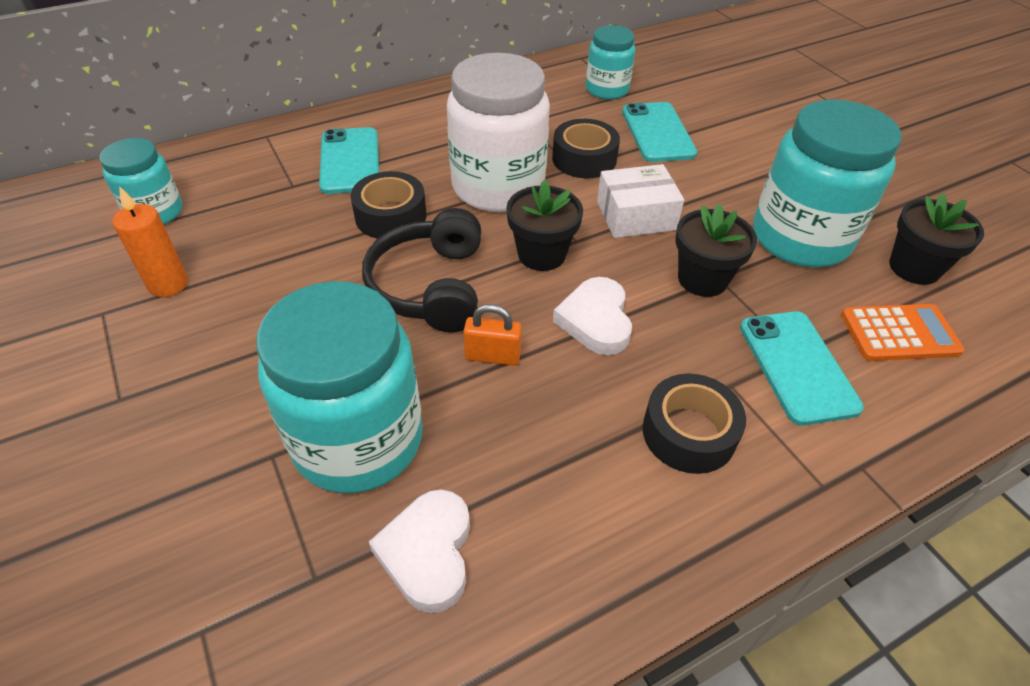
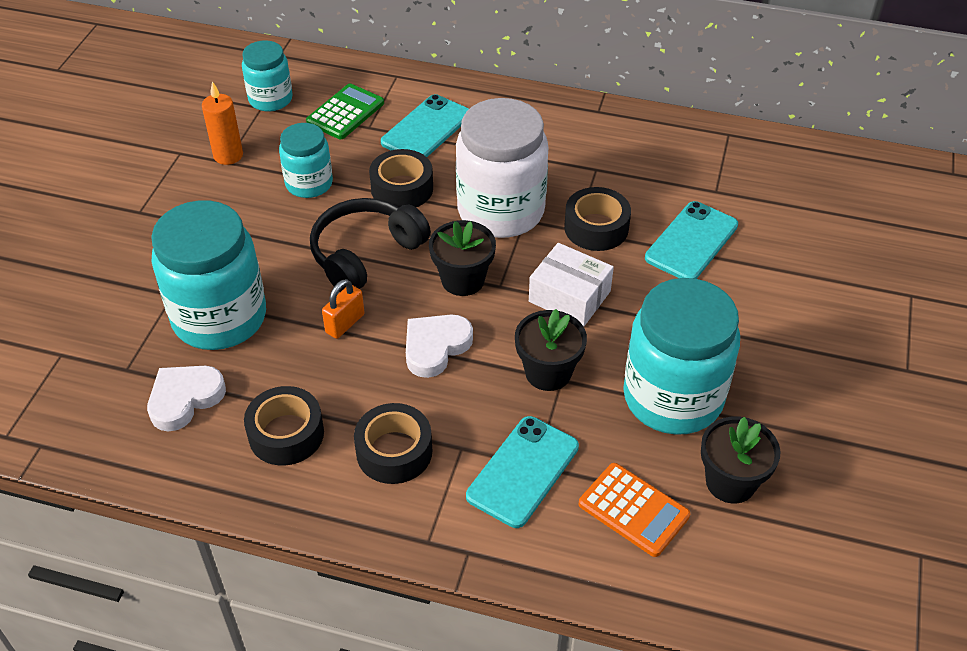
camera: 45 degrees right, 0 degrees up
(253, 185) = (345, 113): none -> green calculator
(492, 356) = (345, 323): orange padlock -> orange padlock turned 75 degrees clockwise
(578, 498) = (286, 434): none -> black tape
(607, 89) = (706, 178): turquoise jar -> turquoise jar (309, 183)

